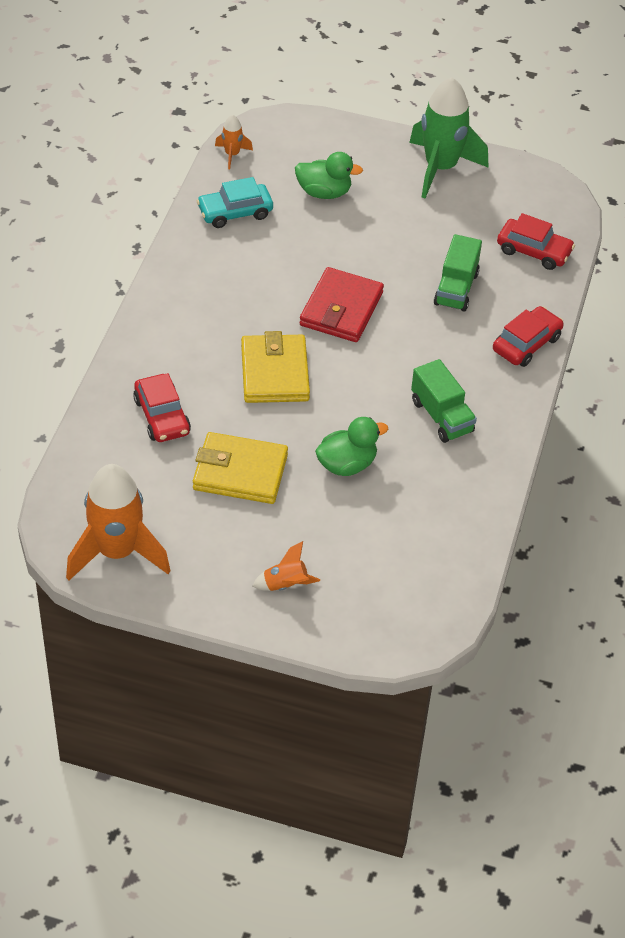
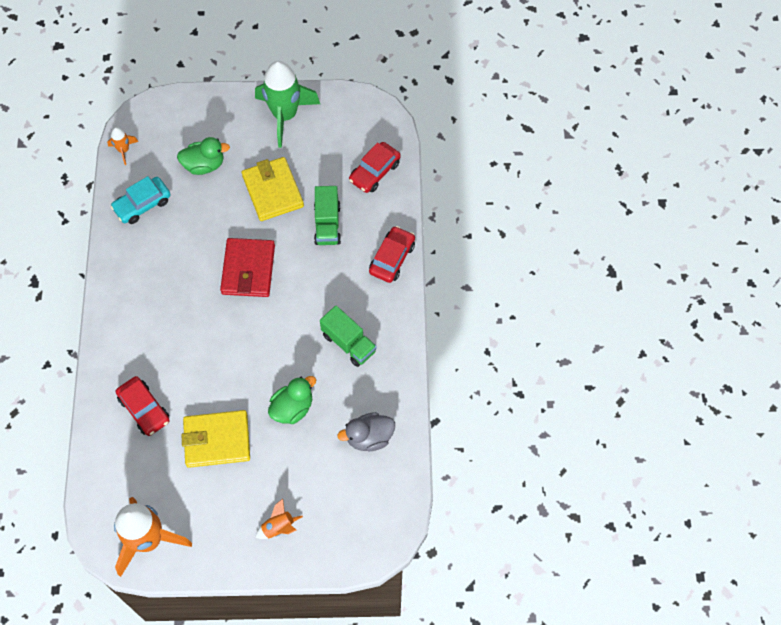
camera: 15 degrees left, 15 degrees up
(274, 373) = (216, 343): yellow wallet -> yellow wallet (272, 191)
(434, 522) = (369, 437): none -> grey duck
(534, 251) = (374, 172): red car -> red car turned 120 degrees clockwise

